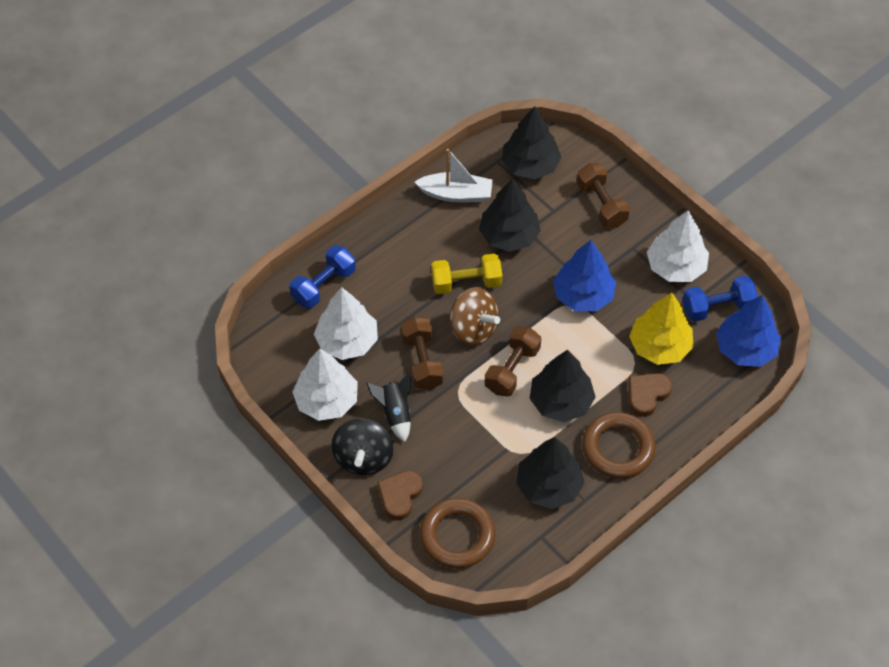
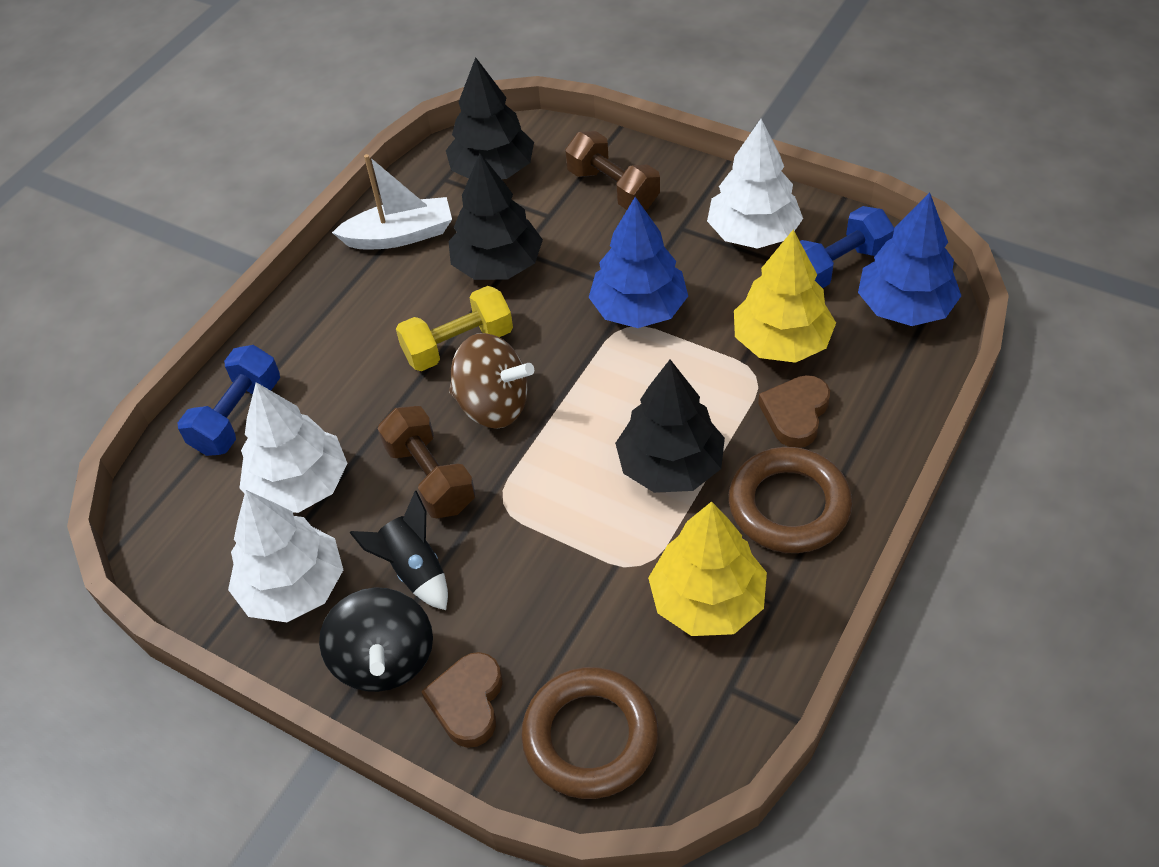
camera: 15 degrees left, 5 degrees down
(512, 369) = (576, 443): brown dumbbell -> none
(549, 486) = (707, 600): black tree -> yellow tree

